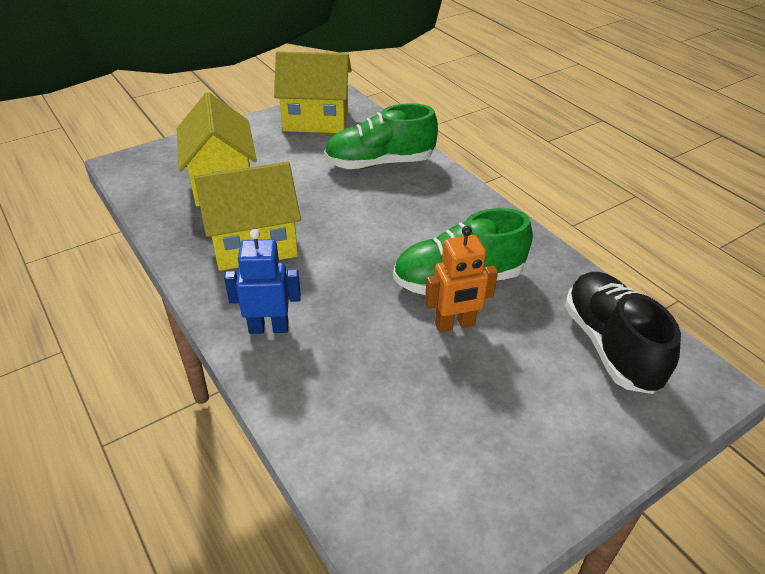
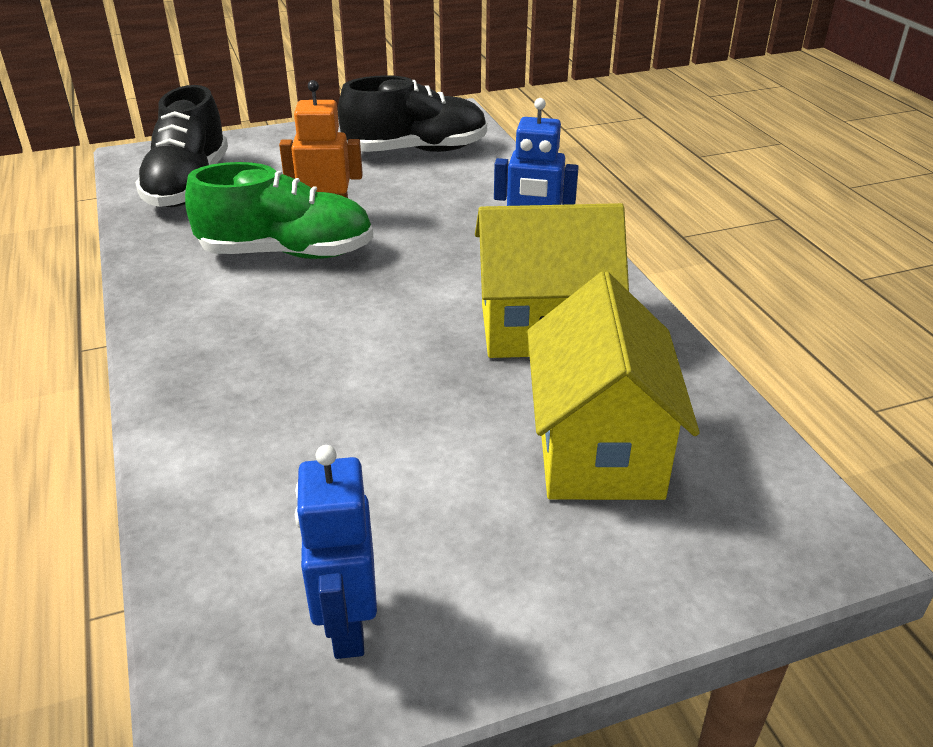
camera: 165 degrees left, 5 degrees down
(316, 120) = (347, 626): yellow house -> blue robot
(379, 163) = (269, 450): green shoe -> none
(425, 459) = (416, 151): none -> black shoe

